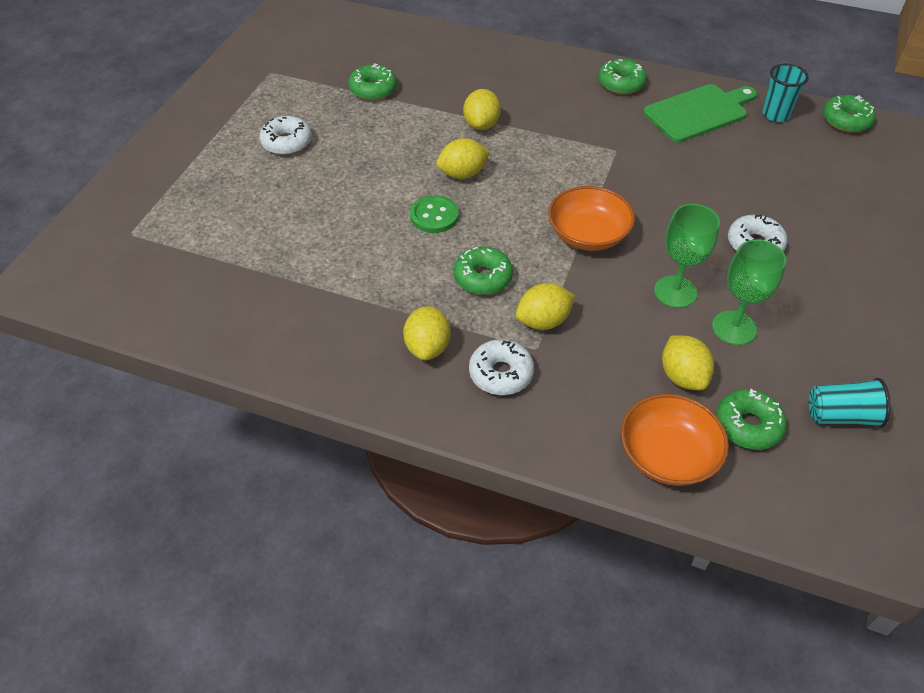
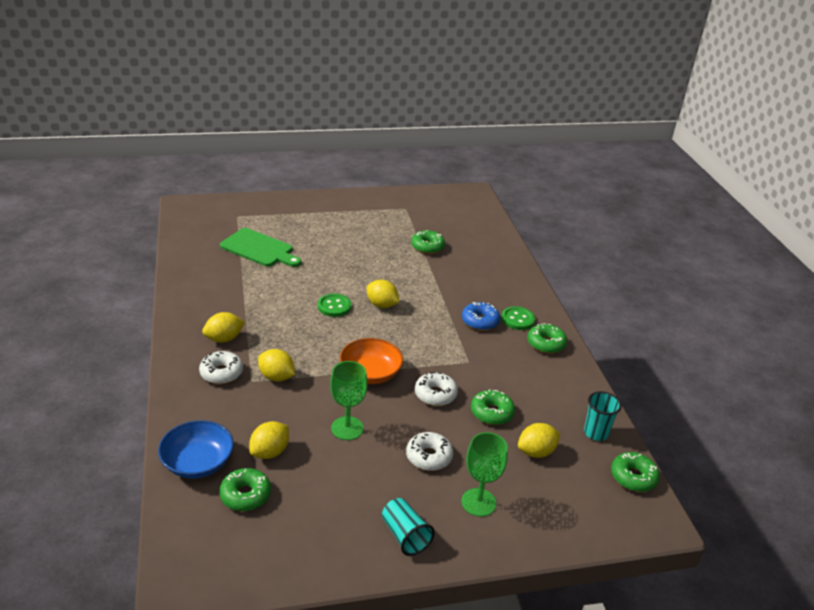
camera: 55 degrees right, 15 degrees down
(287, 142) = (350, 235): white donut -> white donut (435, 394)
(481, 124) = (436, 297): yellow lemon -> yellow lemon (536, 452)
(483, 277) = (296, 341): green donut -> green donut (491, 412)
(551, 111) = (480, 321): none -> blue donut
(566, 84) = (517, 319): none -> green button
(668, 455) = (198, 462): orange bowl -> blue bowl
(699, 112) = (553, 391): green cutting board -> green cutting board (259, 249)
(734, 328) = (333, 466): green goblet -> green goblet (478, 502)
(841, 415) = (284, 543): turquoise cup -> turquoise cup (405, 535)

